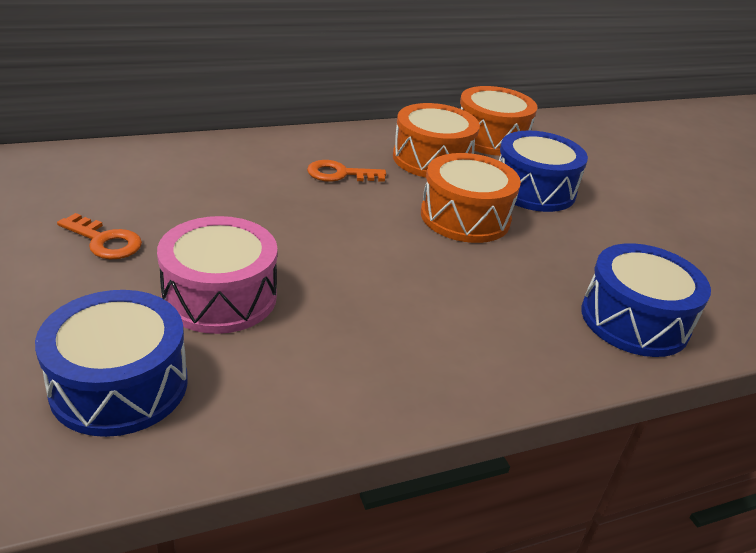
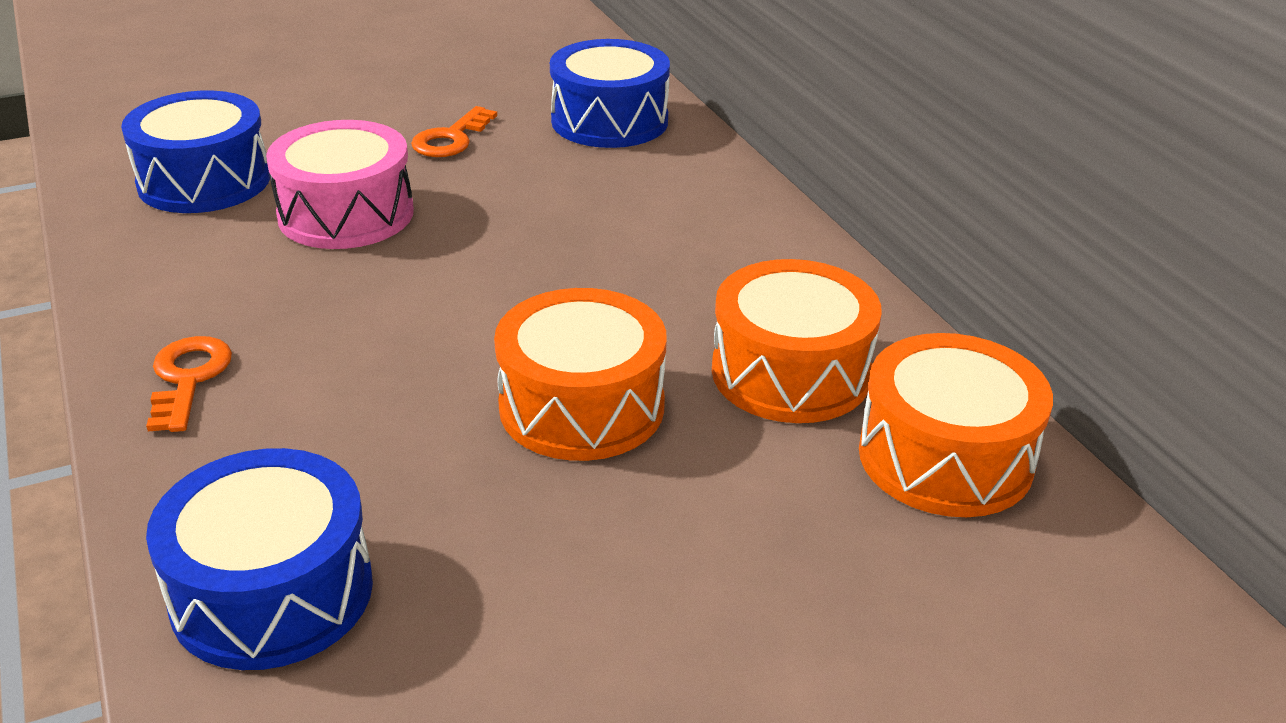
camera: 90 degrees right, 0 degrees up
(339, 174) = (682, 277): orange key -> orange key (188, 378)
(533, 189) = (724, 505): blue drum -> blue drum (609, 121)

